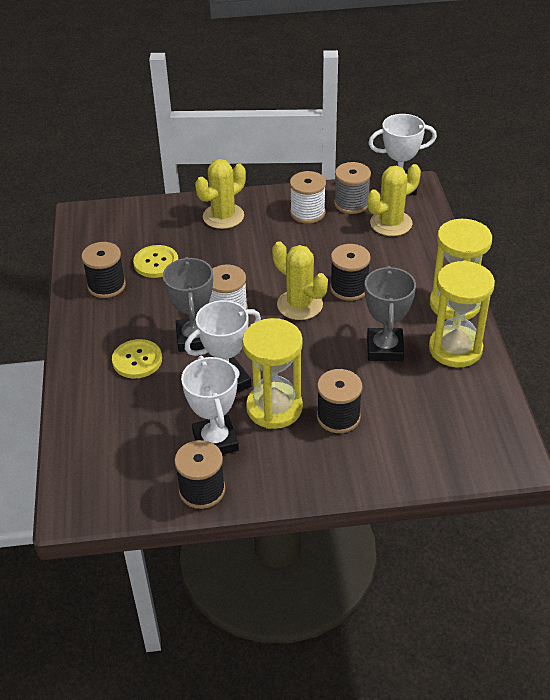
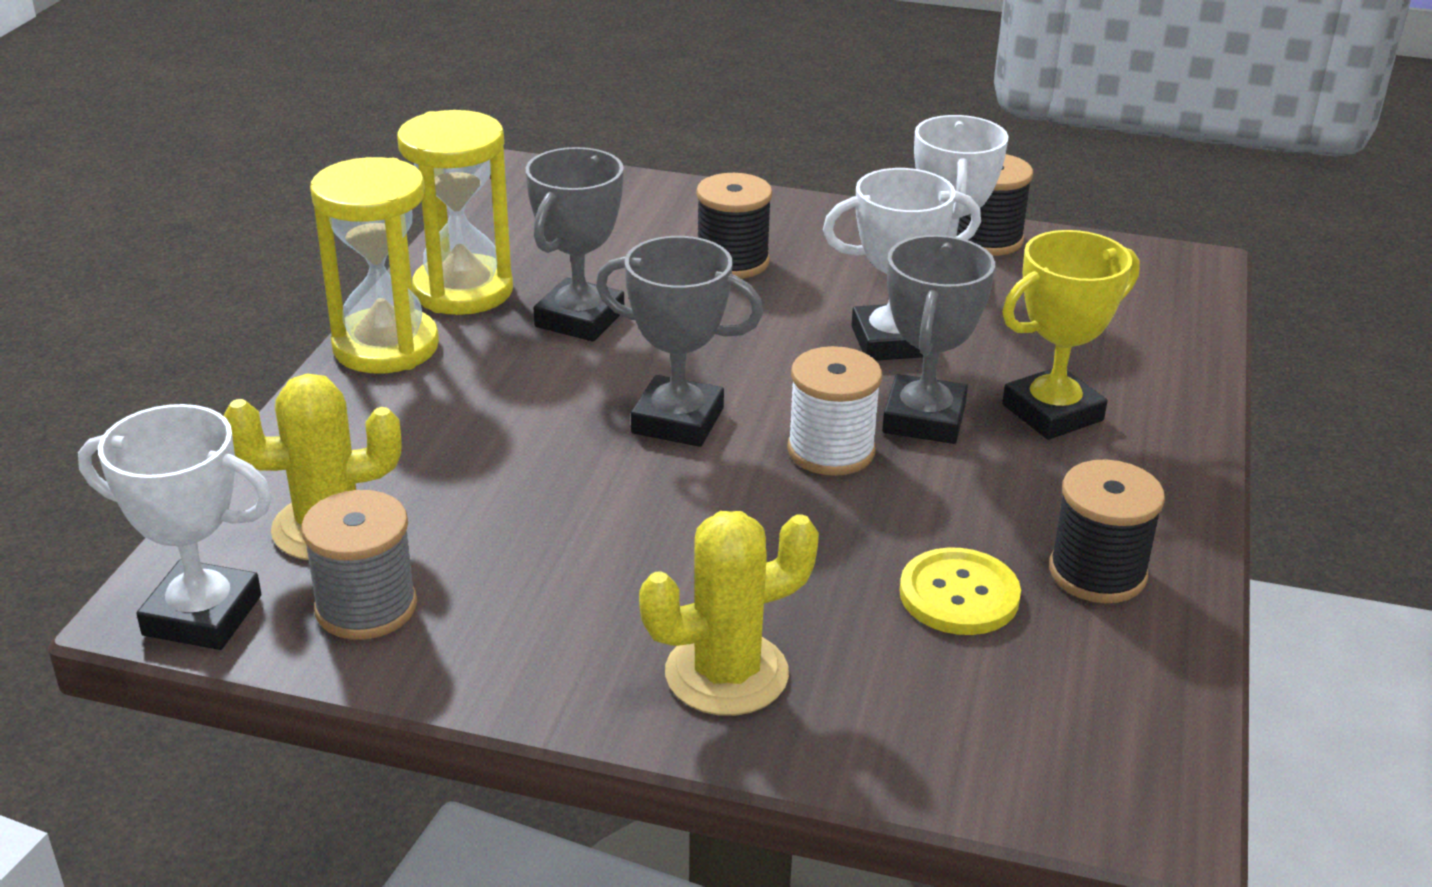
camera: 160 degrees left, 10 degrees down
(137, 360) = (1052, 412): yellow button -> yellow trophy
(274, 408) = (828, 293): yellow hourglass -> none
(300, 305) = (678, 420): yellow cactus -> grey trophy
(307, 213) = (498, 615): white spool -> none
(349, 288) = (553, 423): black spool -> none

